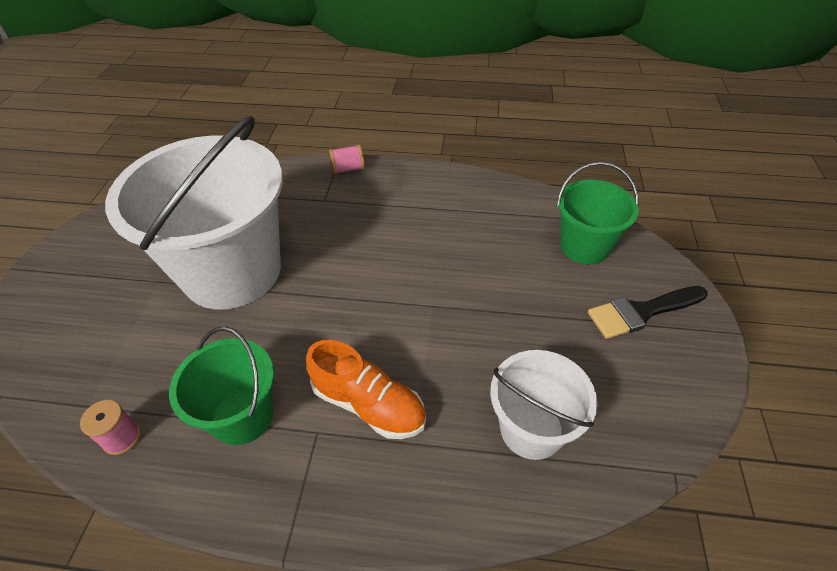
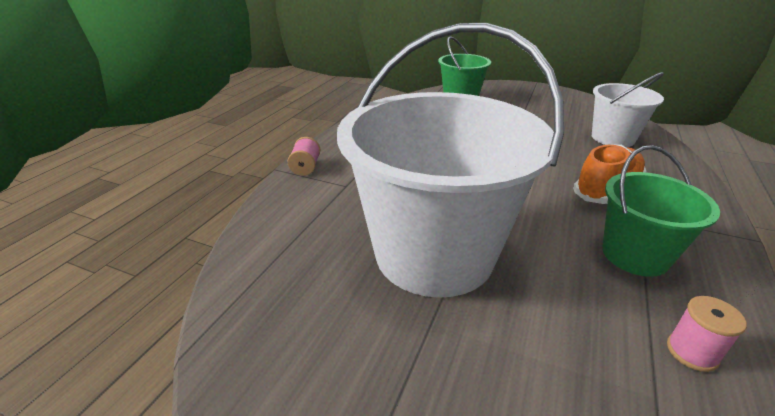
camera: 75 degrees left, 15 degrees down
(641, 312) = (520, 97): black brush -> none

